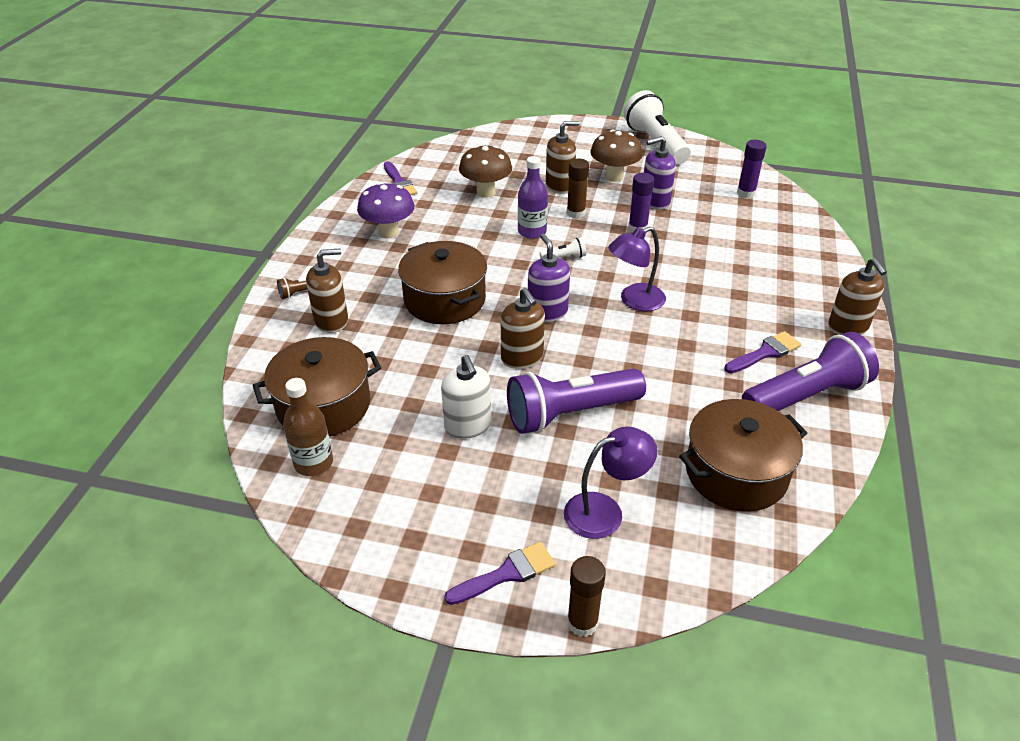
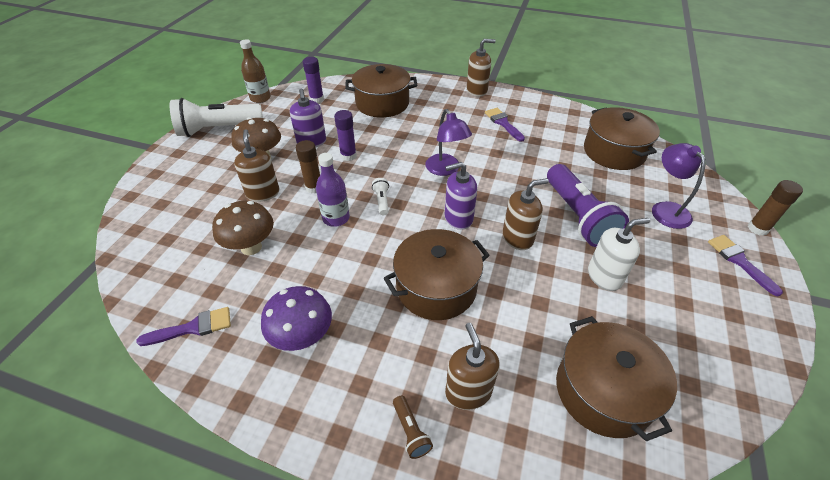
camera: 85 degrees left, 5 degrees up
(313, 463) = (682, 394): brown bottle -> brown bottle (260, 98)
(762, 242) = (382, 103): none -> brown pot
(806, 396) = (541, 116): purple flashlight -> none

